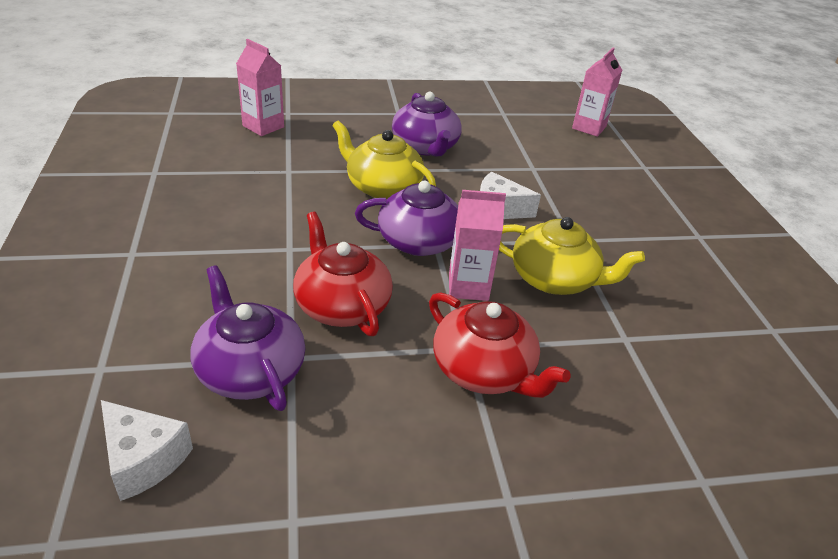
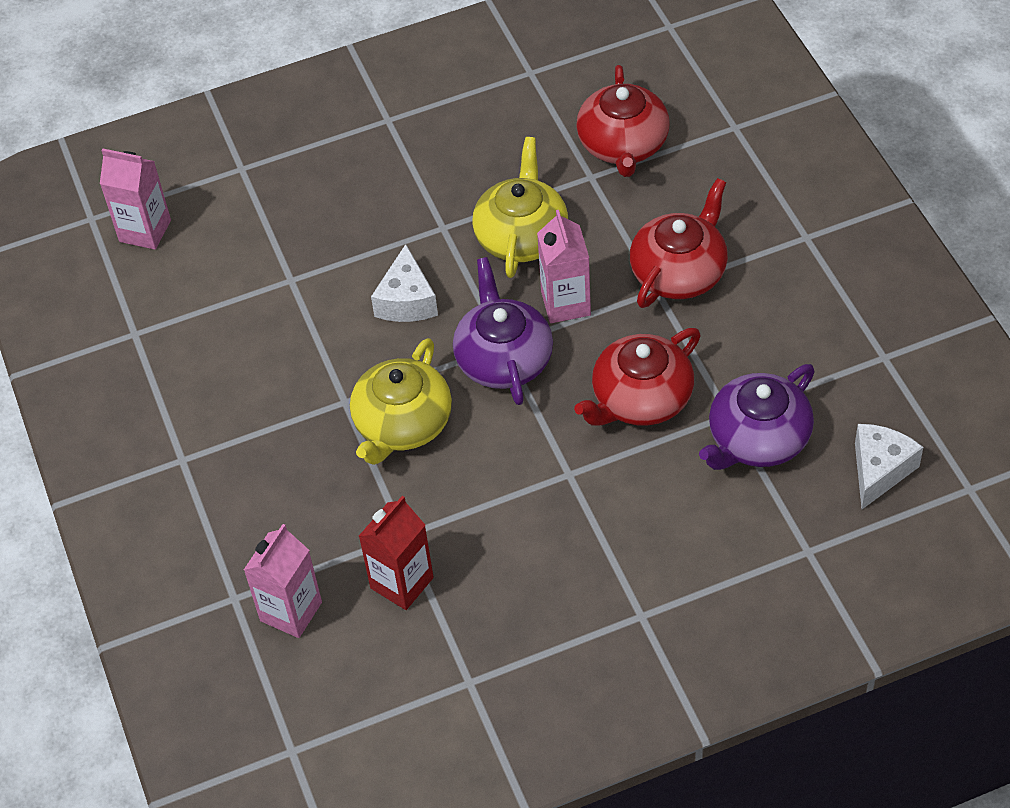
camera: 95 degrees left, 15 degrees up
(251, 163) = (402, 583): none -> red carton
(425, 147) = (277, 403): purple teapot -> none
(670, 373) = (623, 145): none -> red teapot

